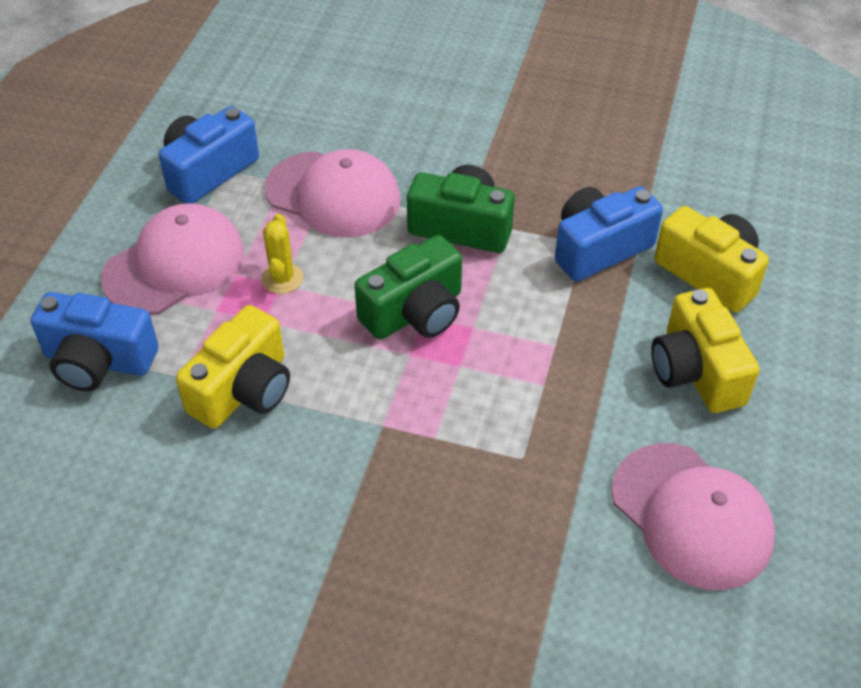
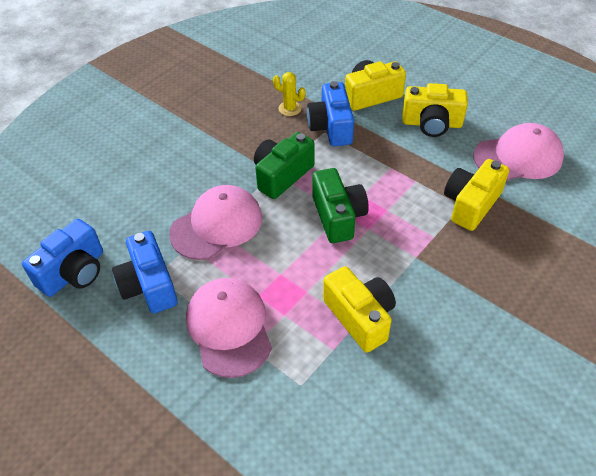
camera: 65 degrees left, 0 degrees up
(98, 361) = (296, 396): blue camera -> blue camera (74, 272)
(282, 278) = (275, 271): yellow cactus -> yellow cactus (290, 108)
(531, 470) = (471, 204): none -> yellow camera

